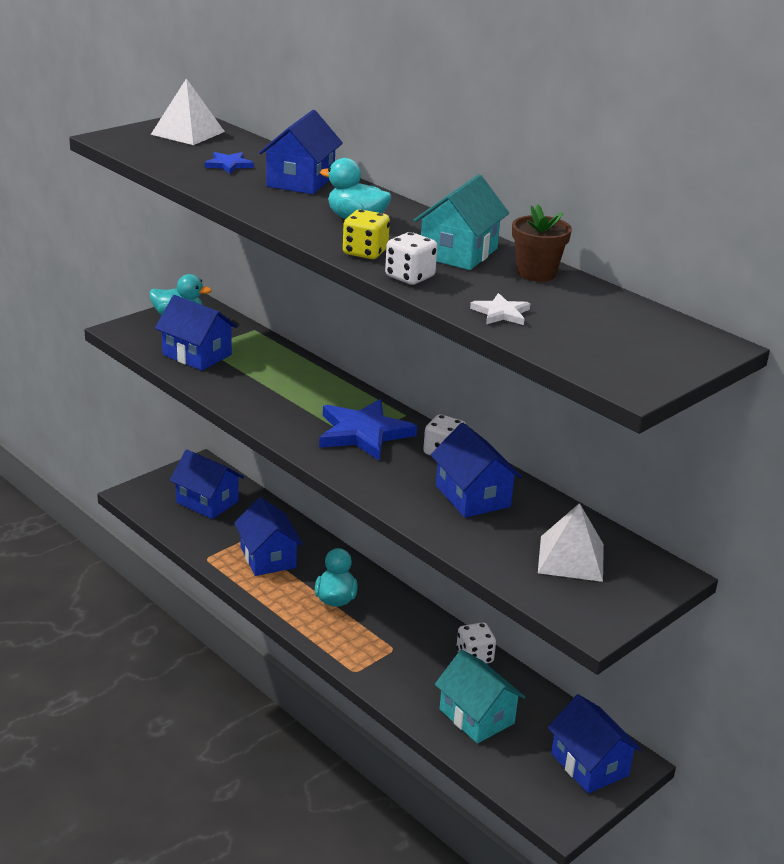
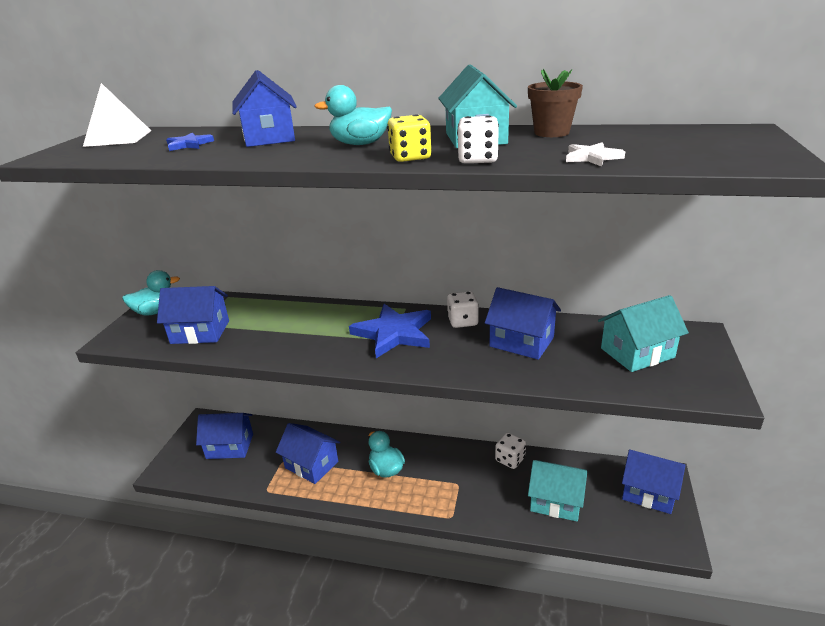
camera: 30 degrees left, 0 degrees up
(571, 558) = (637, 353): white pyramid -> turquoise house

